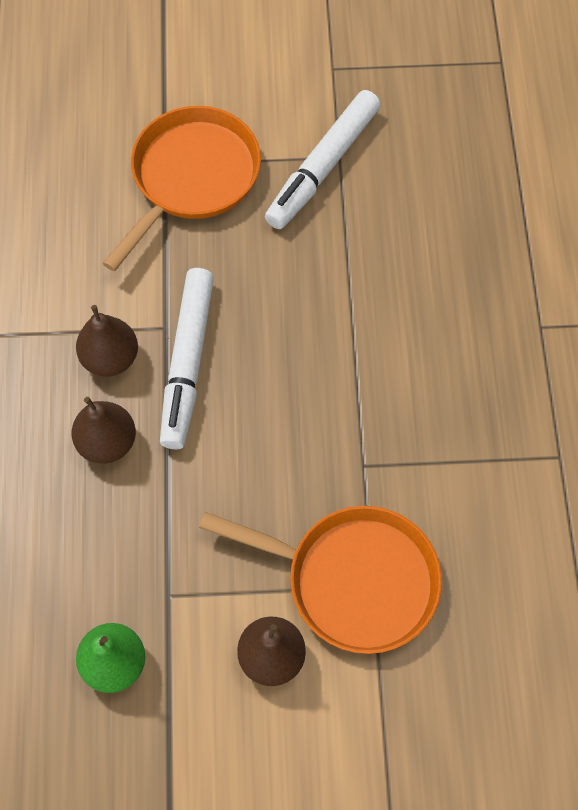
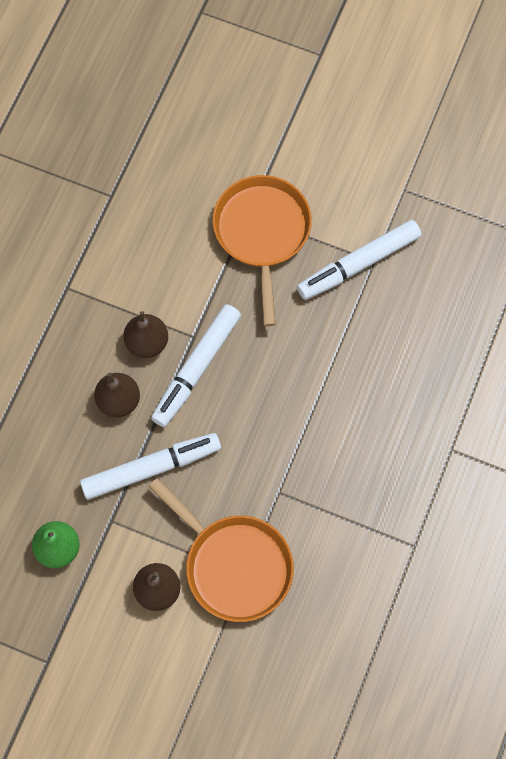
camera: 25 degrees right, 5 degrees up
(189, 507) = (151, 468): none -> white marker
(191, 178) = (262, 233): orange pan -> orange pan turned 60 degrees counterclockwise

